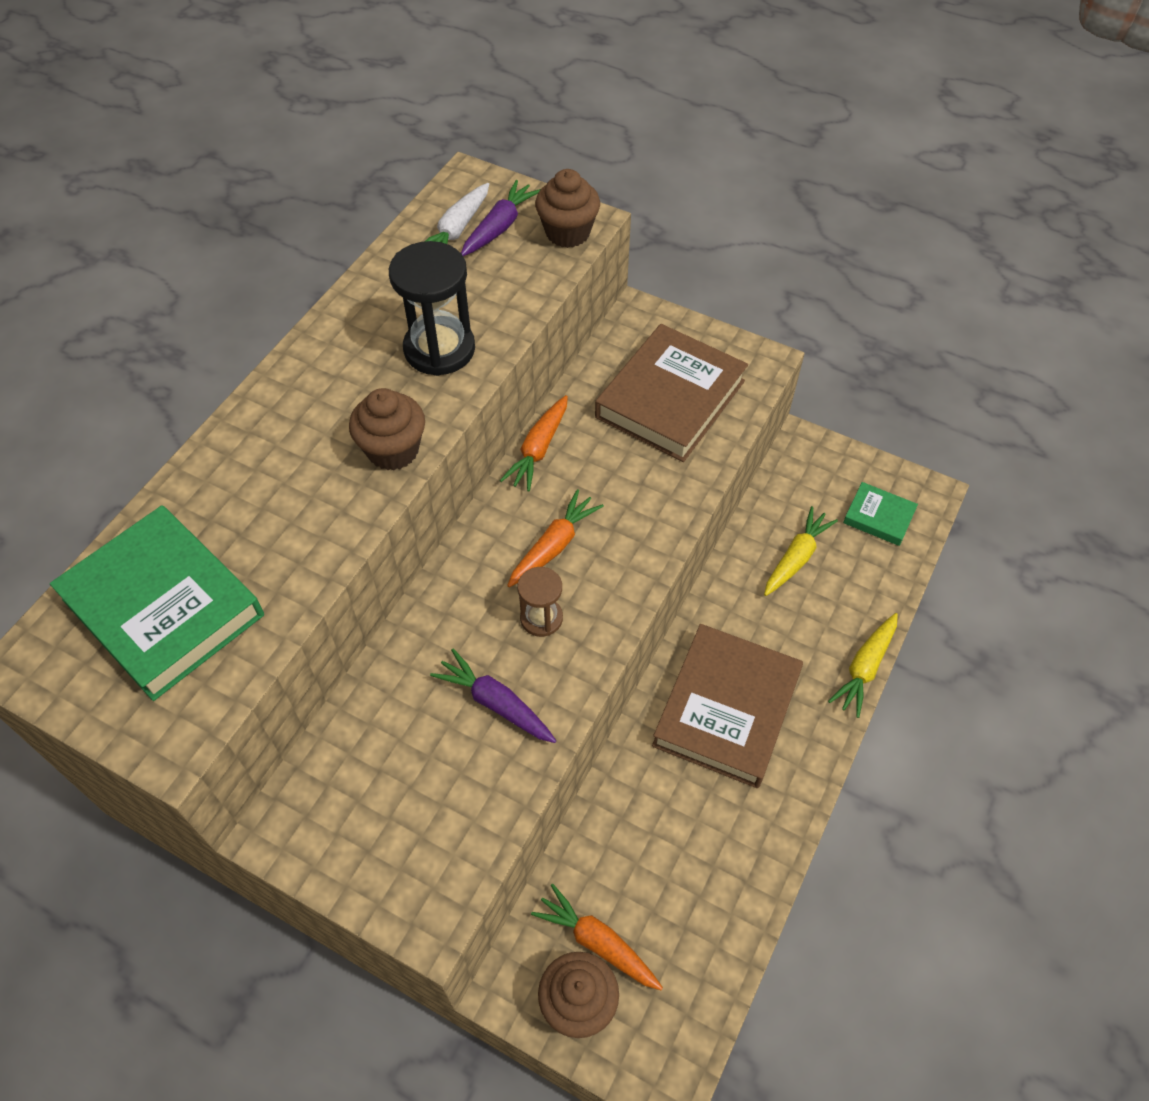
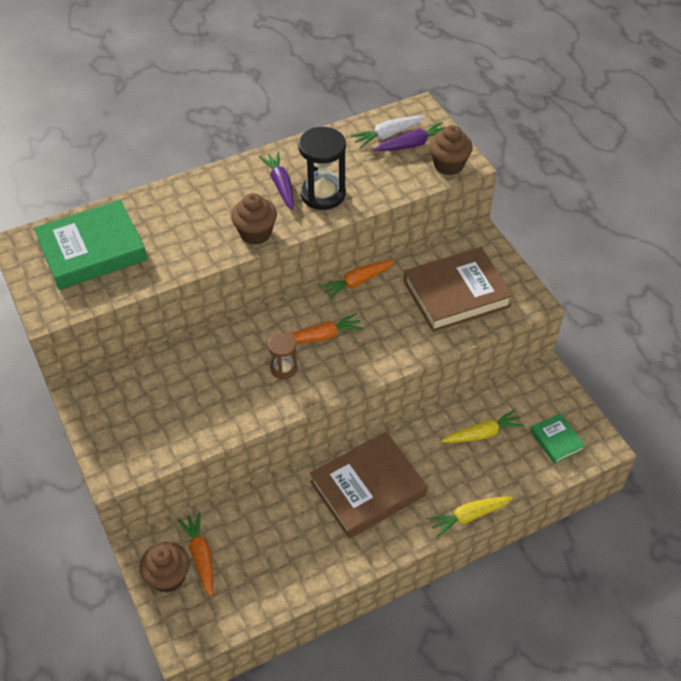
camera: 35 degrees right, 5 degrees down
(163, 607) = (92, 250): green book -> green book turned 75 degrees clockwise
(496, 703) = (225, 396): purple carrot -> purple carrot (280, 185)

